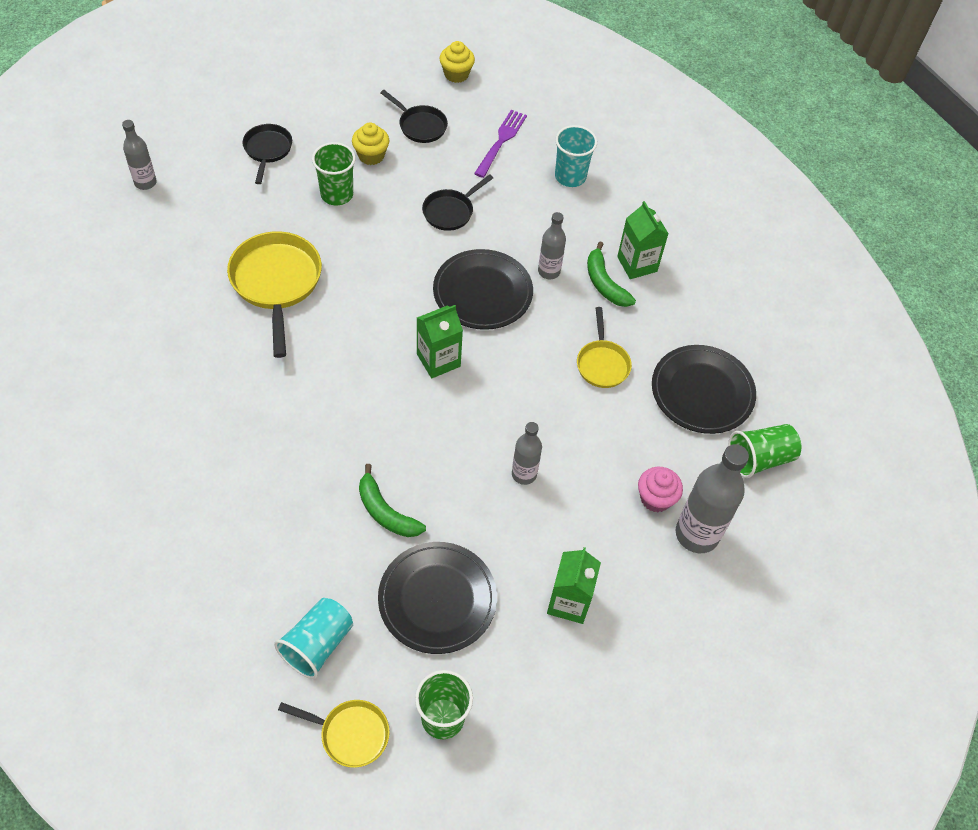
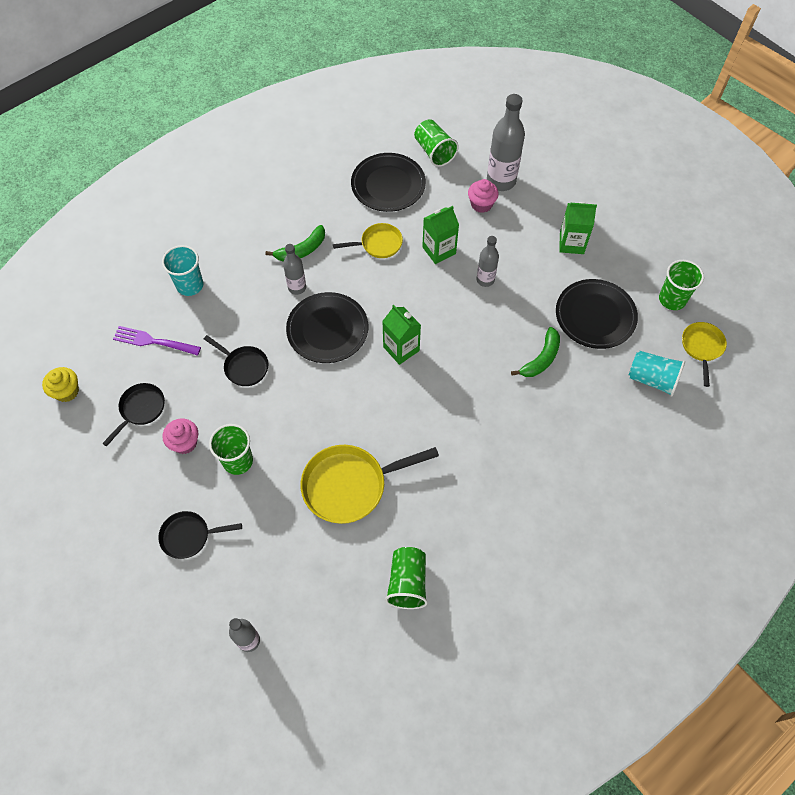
camera: 95 degrees left, 5 degrees up
(149, 314) = (407, 583): none -> green cup
(371, 155) = (185, 443): yellow cupcake -> pink cupcake
(637, 264) = (278, 231): green carton -> green carton (439, 250)

